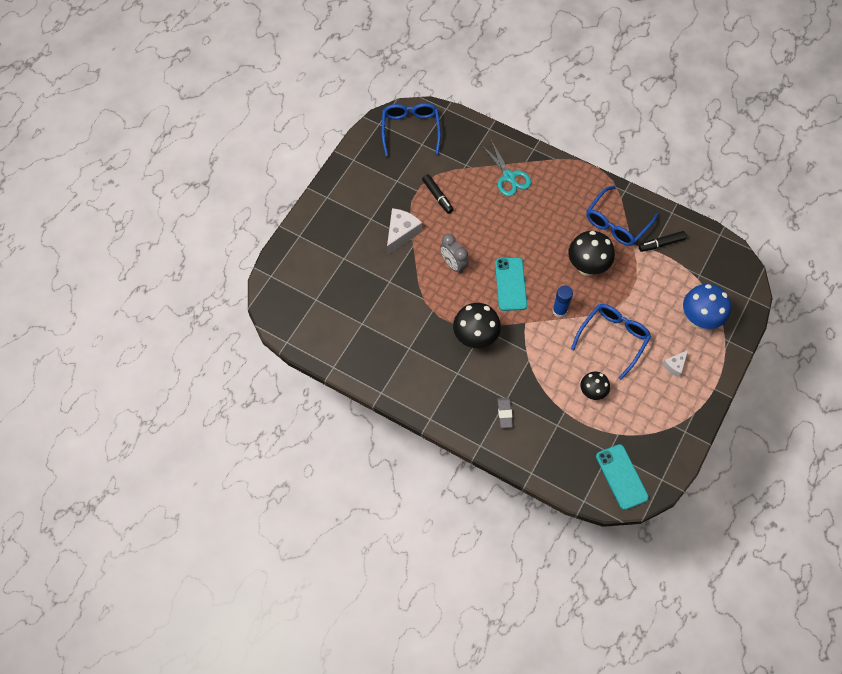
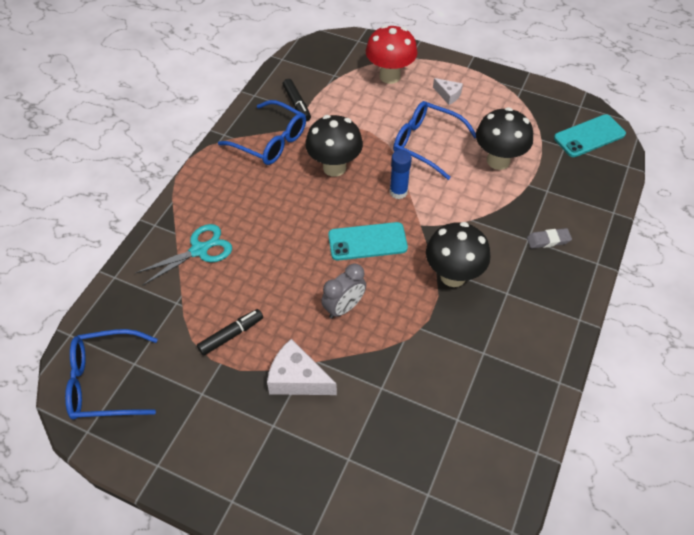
camera: 95 degrees left, 10 degrees down
(592, 392) = (498, 161): black mushroom -> black mushroom, size x1.64
(699, 320) = (389, 76): blue mushroom -> red mushroom

